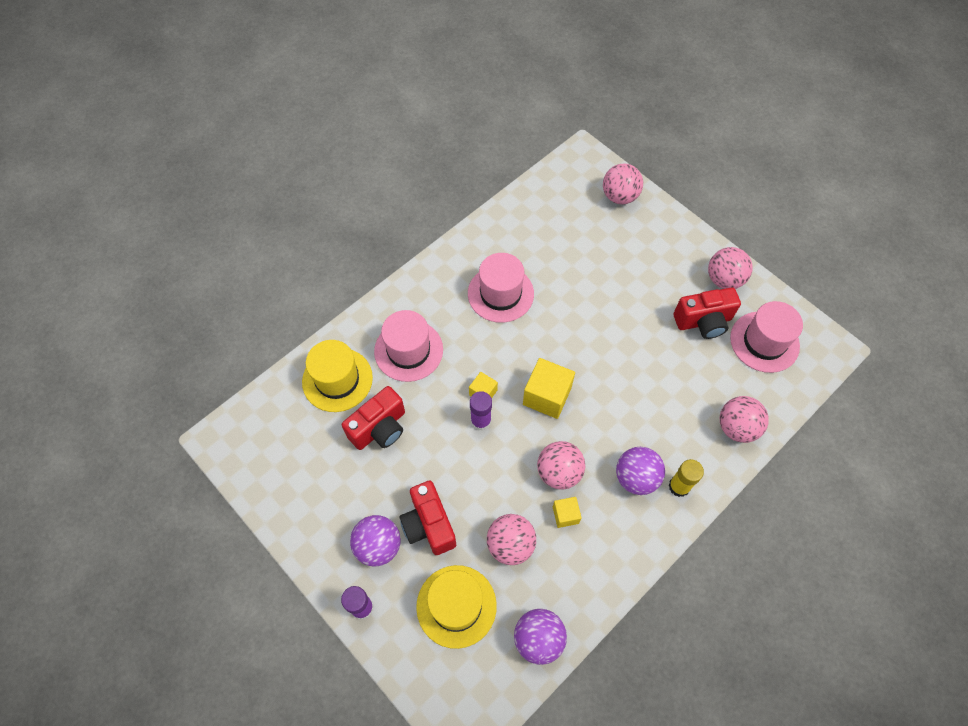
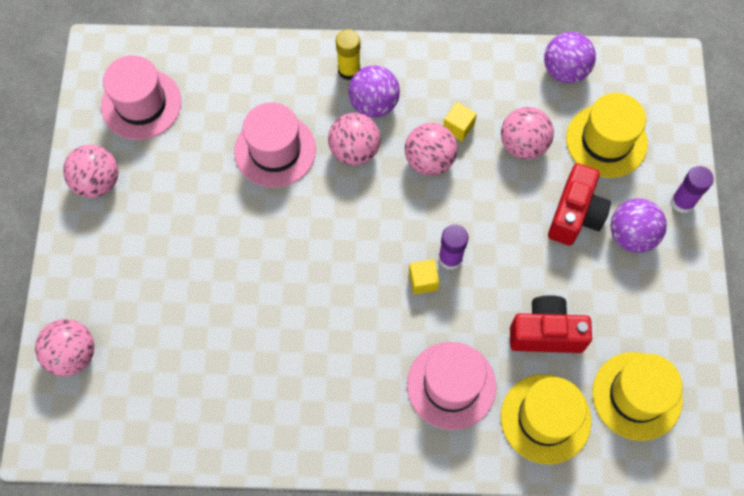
camera: 135 degrees left, 5 degrees up
(291, 440) = (637, 396): none -> yellow hat
(500, 293) = (306, 361): pink hat -> pink hat (275, 150)
(547, 396) = (371, 227): yellow cube -> none
(703, 321) = (165, 165): red camera -> none
(736, 427) = (252, 68): pink ball -> pink ball (354, 150)

